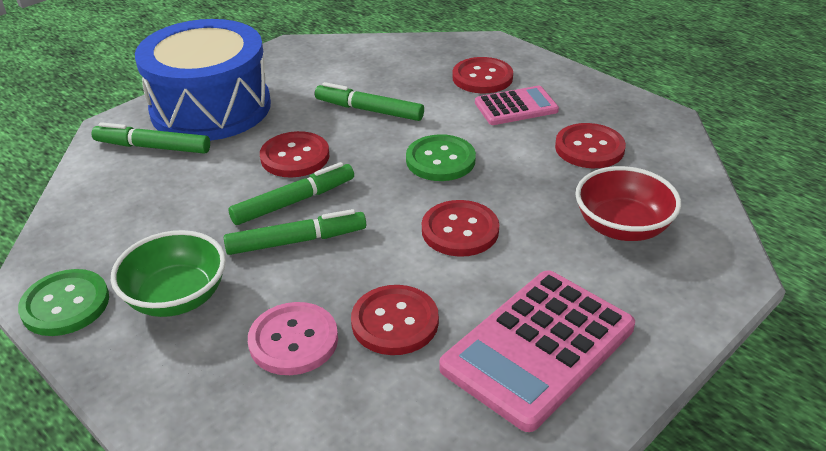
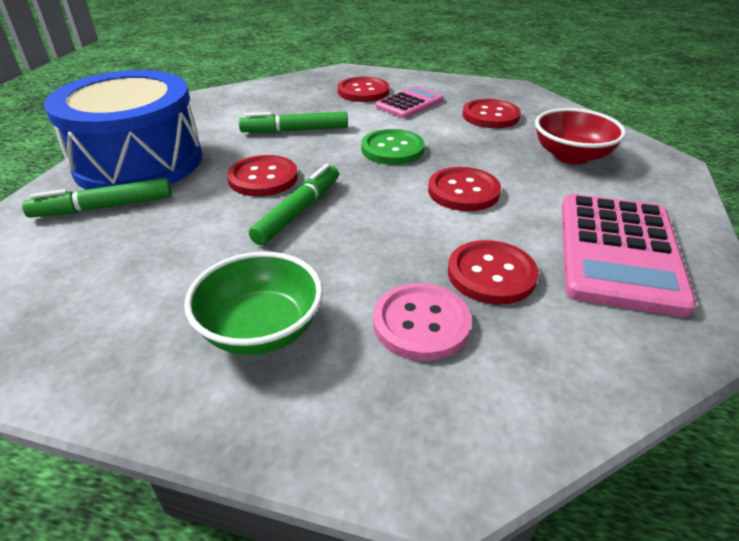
camera: 30 degrees left, 0 degrees up
(65, 304) = (129, 387): green button -> none
(296, 241) = (334, 241): green marker -> none

